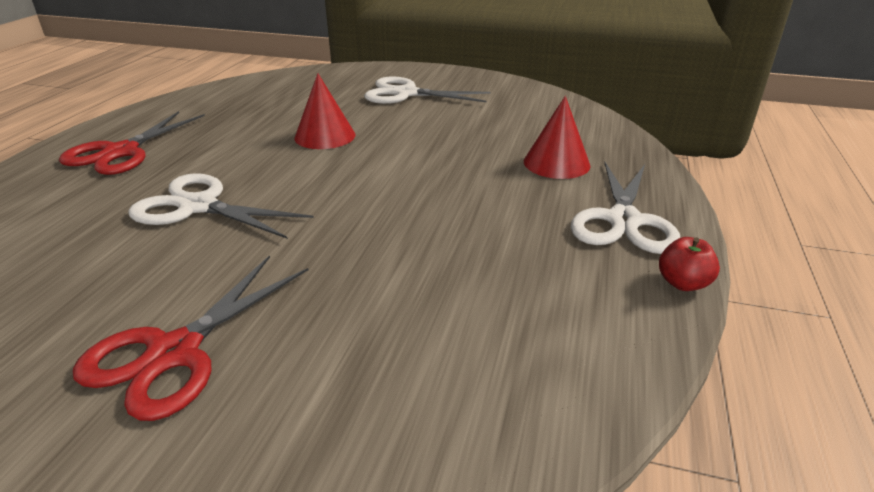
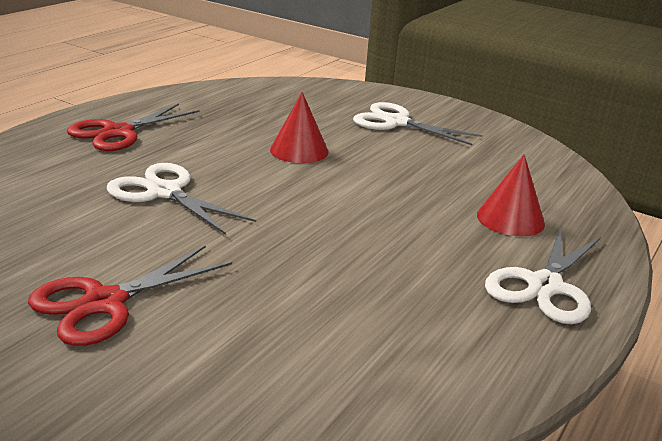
camera: 15 degrees right, 5 degrees down
(683, 283) = (567, 353): red apple -> none

